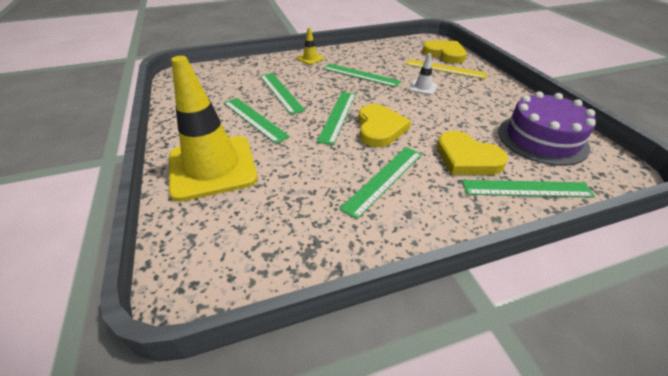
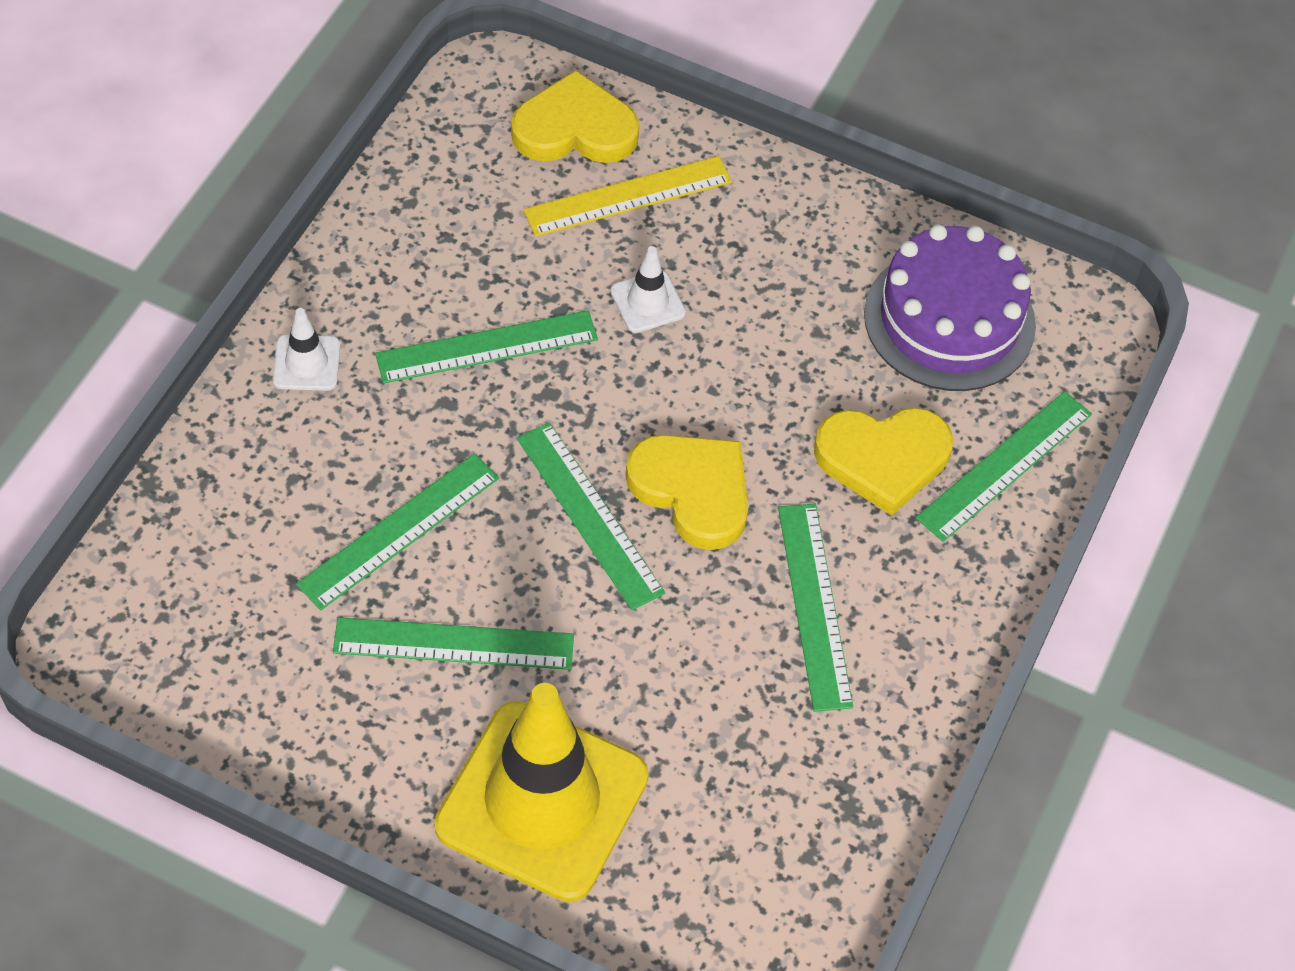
camera: 50 degrees left, 15 degrees up
(281, 92) = (399, 531): green ruler -> green ruler turned 60 degrees counterclockwise
(310, 58) = (306, 363): yellow traffic cone -> white traffic cone

